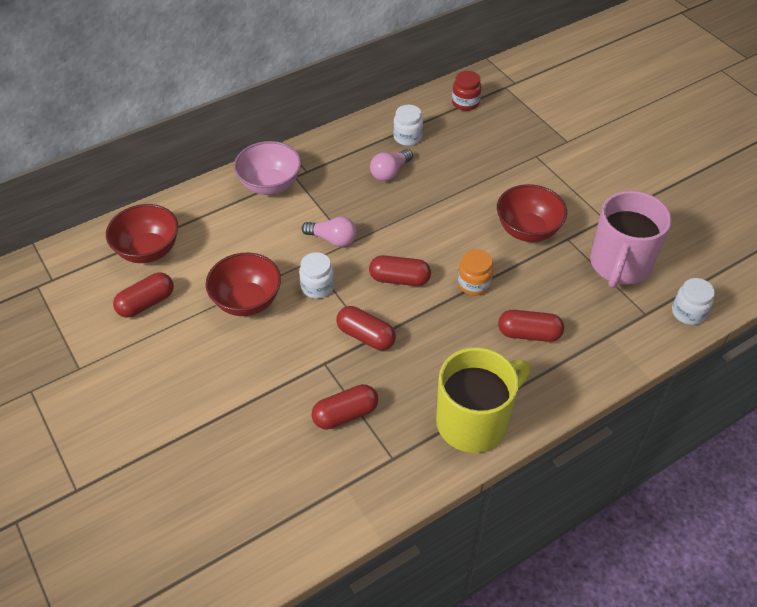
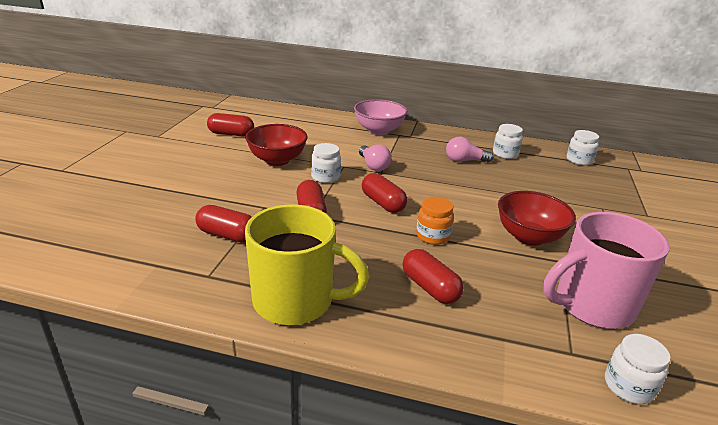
camera: 45 degrees right, 20 degrees down
(148, 250) = (270, 120): red bowl -> none
(465, 103) = (579, 160): red jar -> white jar

